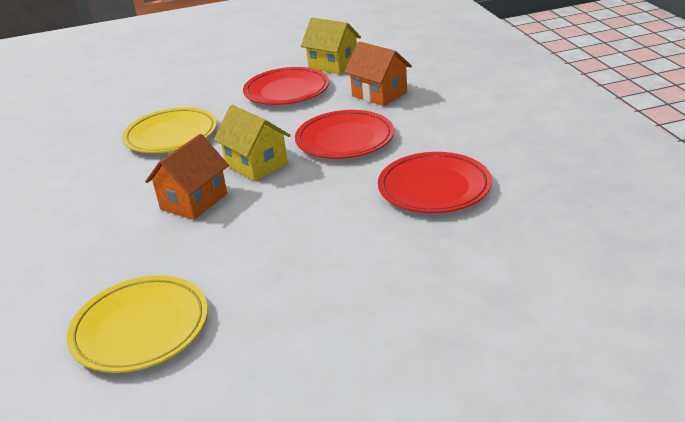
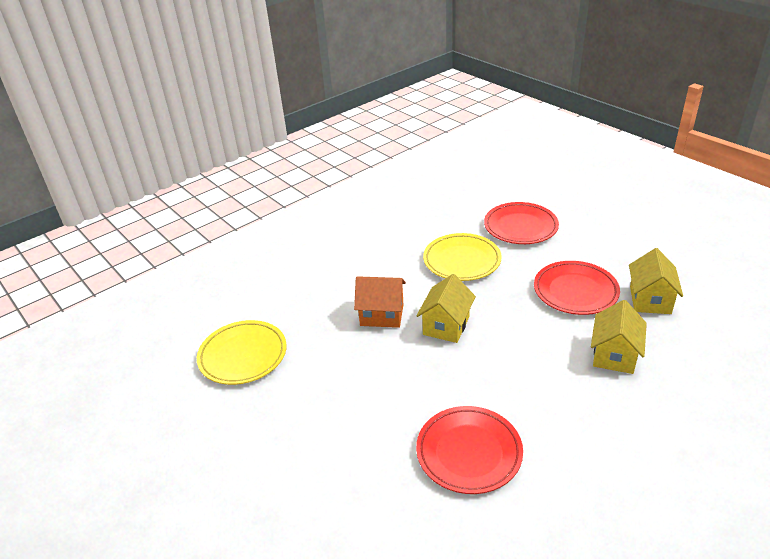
camera: 65 degrees right, 5 degrees up
(345, 140) = (515, 363): red plate -> red plate (520, 227)
(379, 94) = (614, 355): orange house -> yellow house

